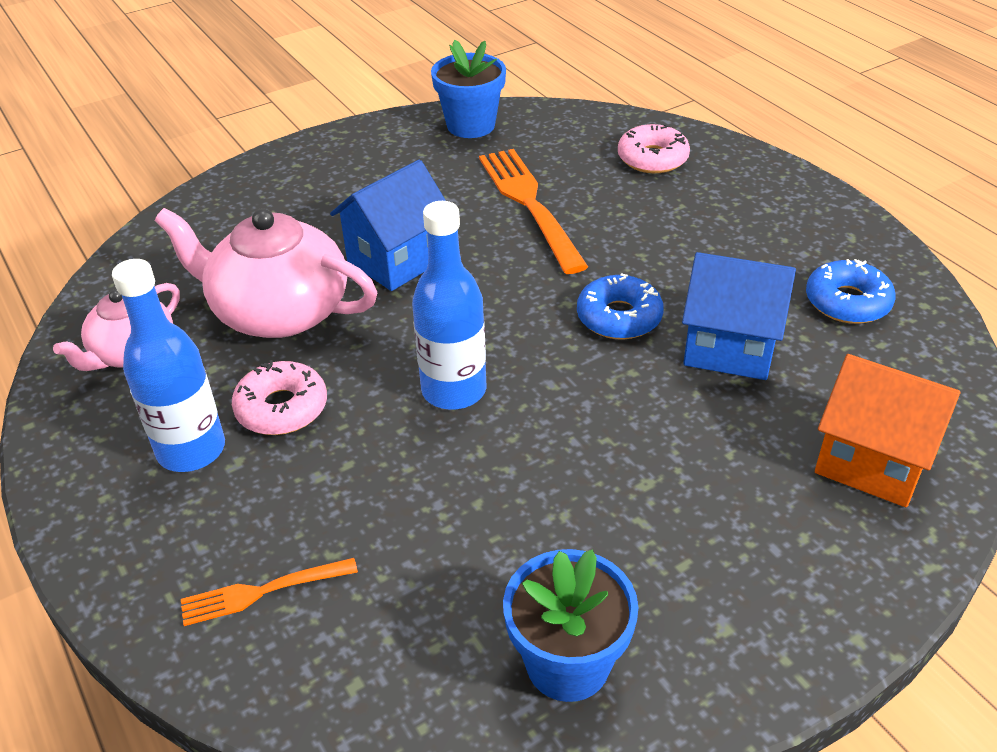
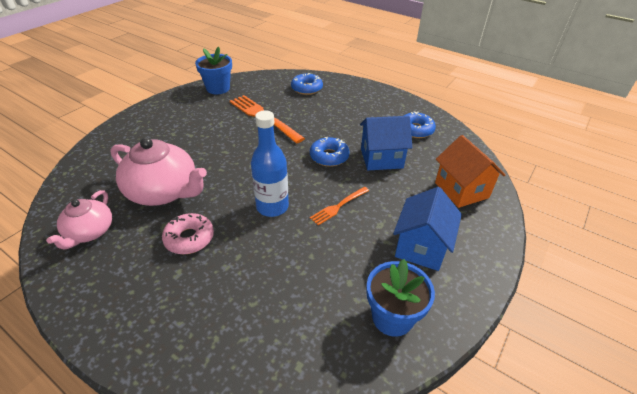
camera: 25 degrees left, 0 degrees up
(191, 450) = (149, 273): blue bottle -> none
(262, 591) = (226, 335): orange fork -> orange fork (338, 206)
(279, 311) = (164, 191): pink teapot -> pink teapot turned 150 degrees counterclockwise
(397, 260) = (213, 154): blue house -> blue house (421, 247)
(652, 158) = (307, 88): pink donut -> blue donut
(872, 461) = (461, 190): orange house -> orange house turned 60 degrees clockwise

